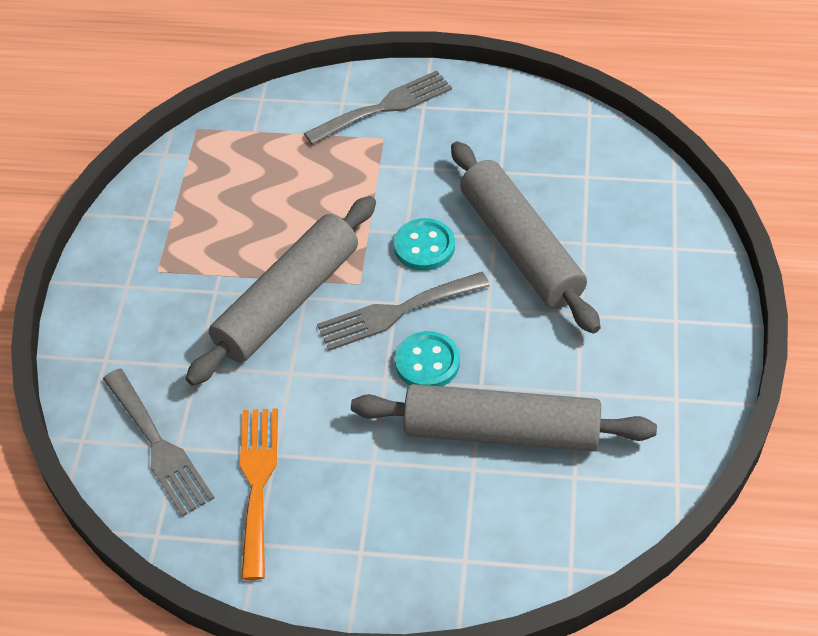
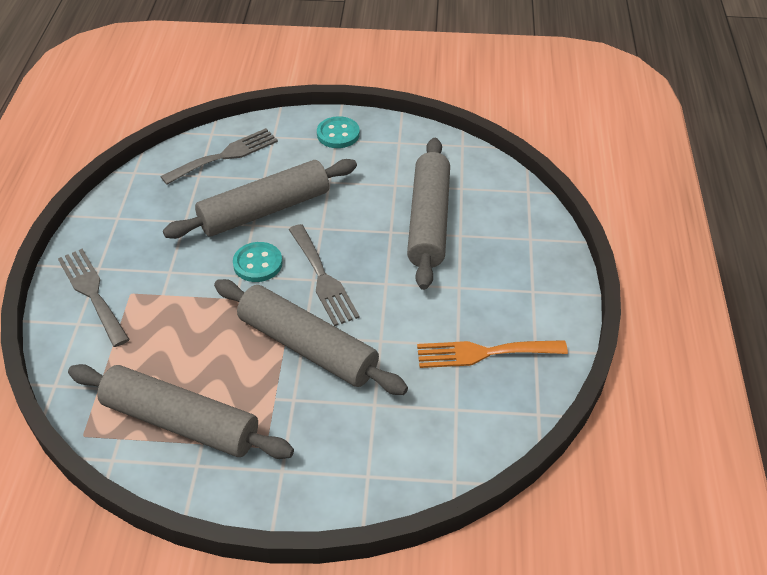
camera: 95 degrees left, 5 degrees down
(159, 446) = (456, 422): grey fork -> grey fork (225, 156)
(200, 199) = (181, 422): none -> grey rolling pin
(427, 362) = (371, 259): turquoise button -> turquoise button (338, 134)

